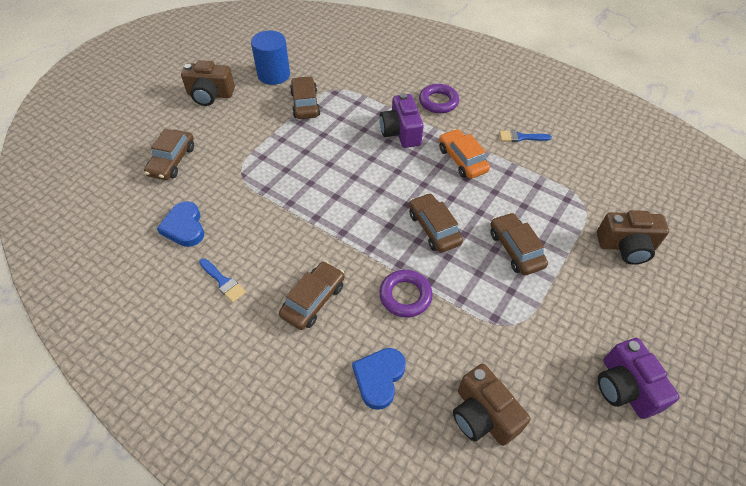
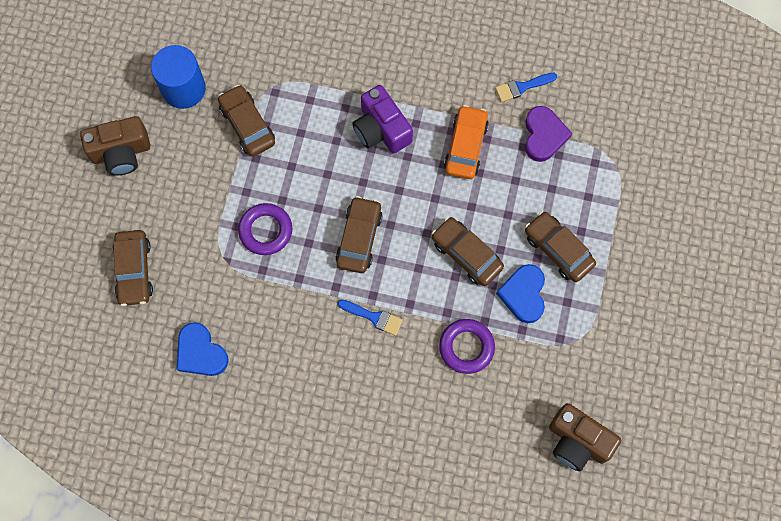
camera: 20 degrees left, 20 degrees up
(223, 282) = (278, 401): blue brush -> blue brush (373, 317)
(313, 300) = (378, 386): brown car -> brown car (359, 238)
(379, 378) = (474, 442): blue heart -> blue heart (523, 294)
(438, 102) = (408, 63): purple ring -> purple ring (266, 230)
(462, 160) = (466, 146): orange car -> orange car turned 60 degrees clockwise
(528, 170) = (544, 135): none -> purple heart
(625, 387) = (694, 366): purple camera -> none
(626, 246) = (668, 204): brown camera -> none

